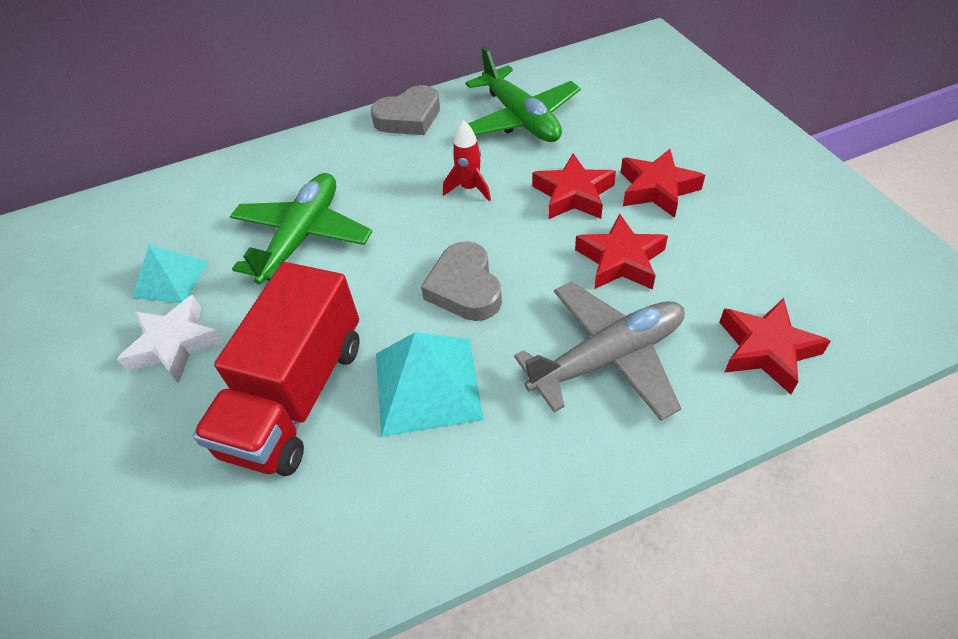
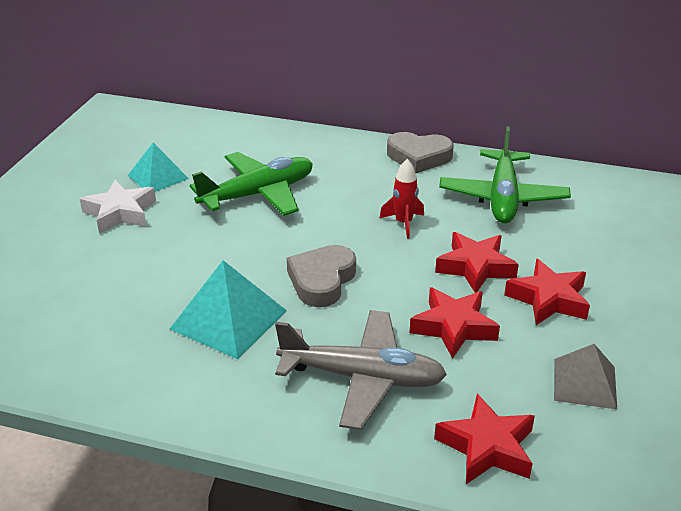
camera: 35 degrees right, 15 degrees down
(296, 396) = (150, 278): red truck -> none
(762, 244) = (585, 383): none -> grey pyramid

